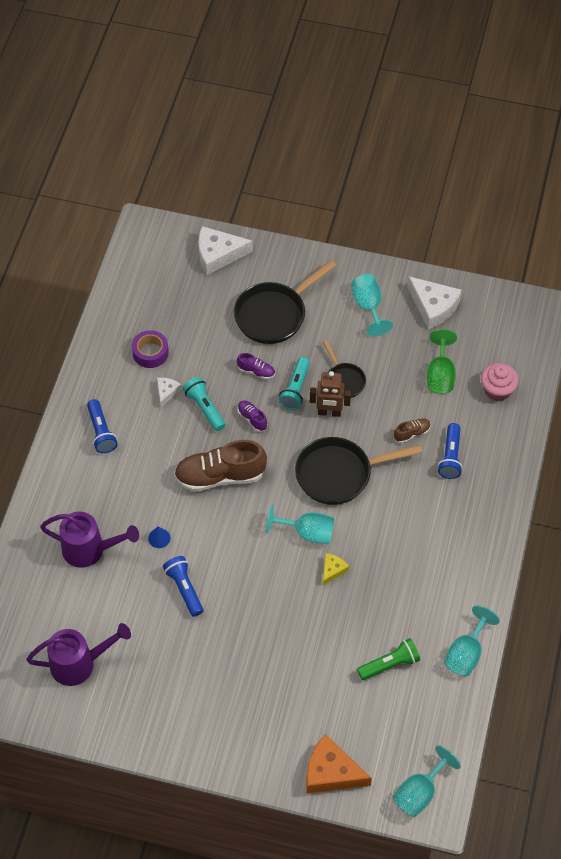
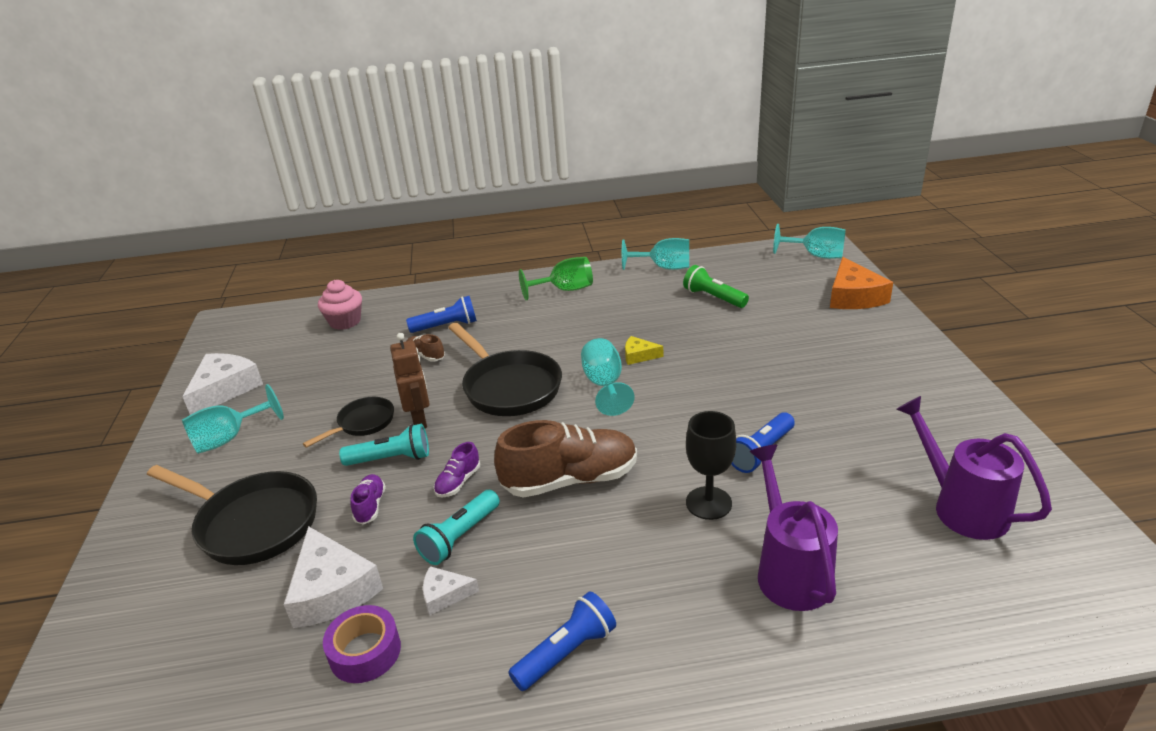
camera: 110 degrees left, 25 degrees down
(159, 538) = (708, 503): blue cone -> black goblet
(218, 254) = (112, 641): white cheese -> white cheese (332, 590)
(220, 476) = (570, 480): brown shoe -> brown shoe turned 75 degrees counterclockwise
(440, 375) = (333, 359): green goblet -> green goblet (564, 290)

